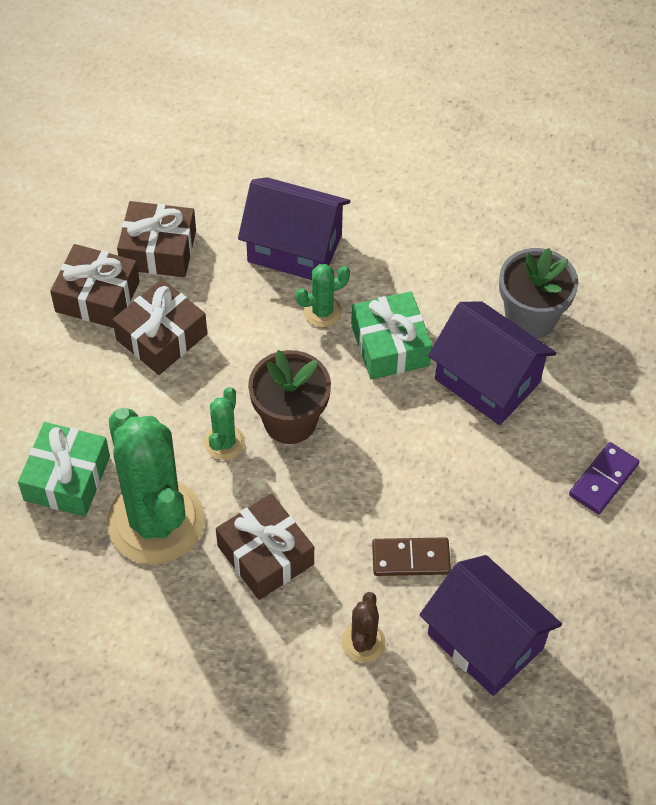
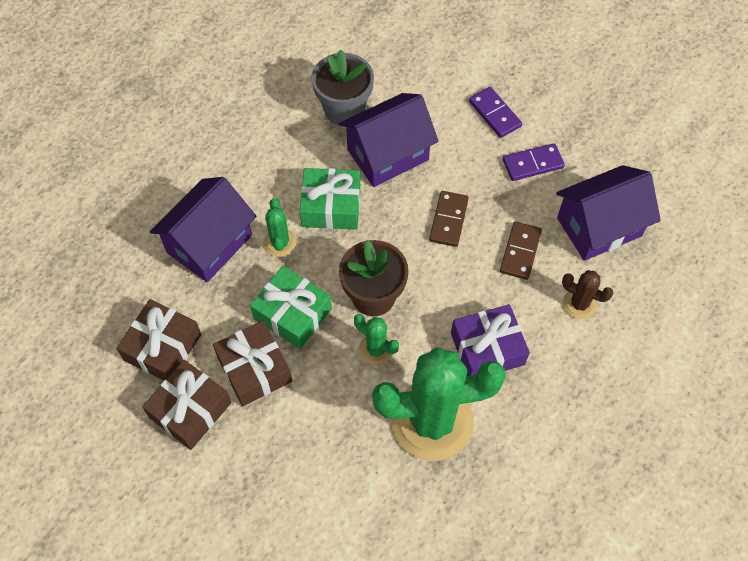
camera: 70 degrees left, 5 degrees up
(67, 478) = (367, 481): green gift -> green gift (292, 313)
(265, 555) = (487, 349): brown gift -> purple gift
(423, 469) = (448, 220): none -> brown domino
(547, 542) = (533, 164): none -> purple domino

